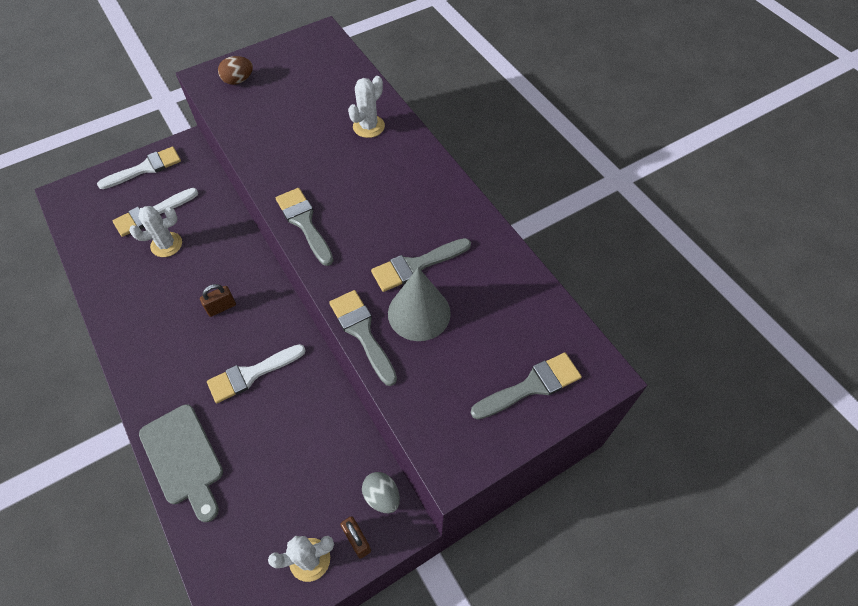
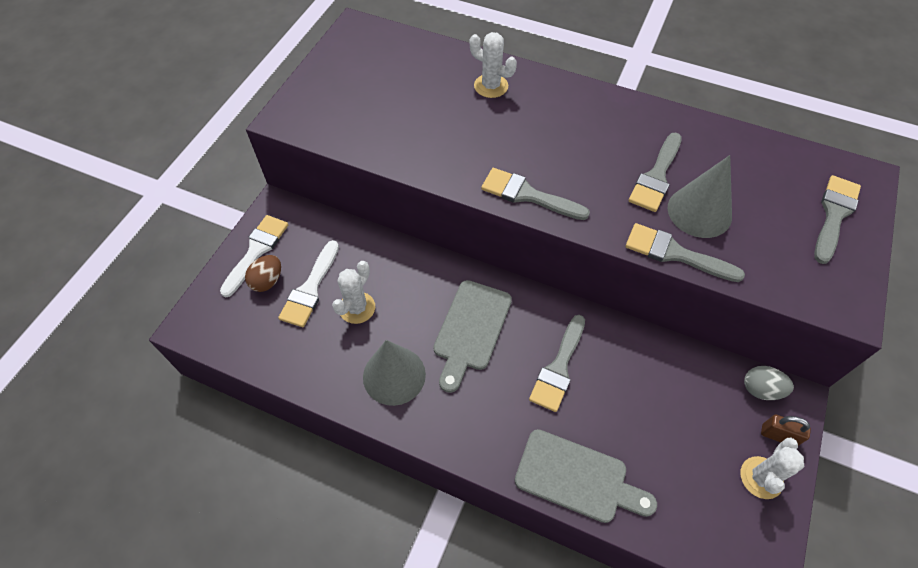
camera: 35 degrees left, 0 degrees up
(143, 305) = (394, 375): none -> grey cone
(221, 307) = (471, 330): brown padlock -> grey cutting board
(238, 80) = (322, 105): brown egg -> brown egg (267, 281)
(251, 374) = (558, 368): white brush -> grey brush
(368, 126) = (491, 86): white cactus -> white cactus turned 60 degrees counterclockwise

